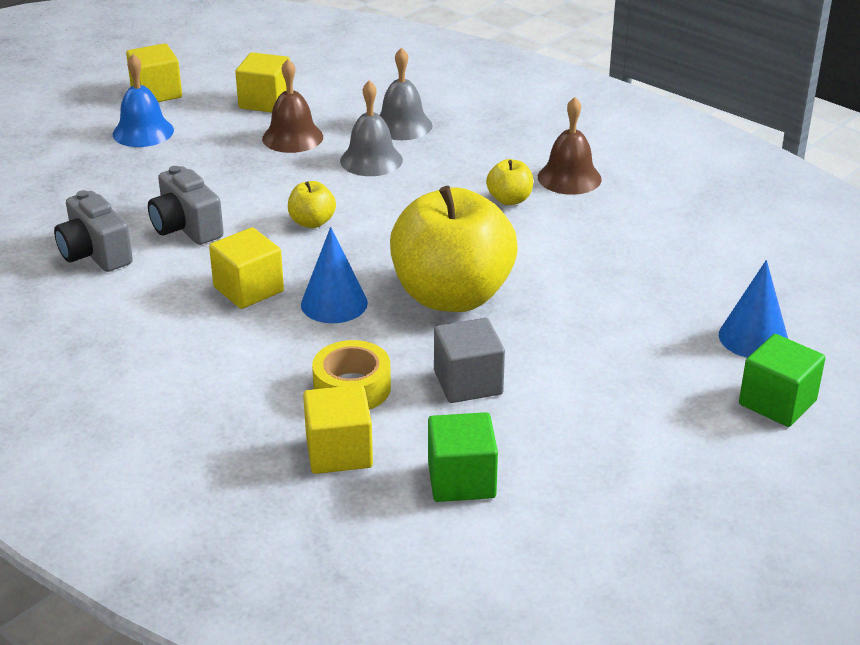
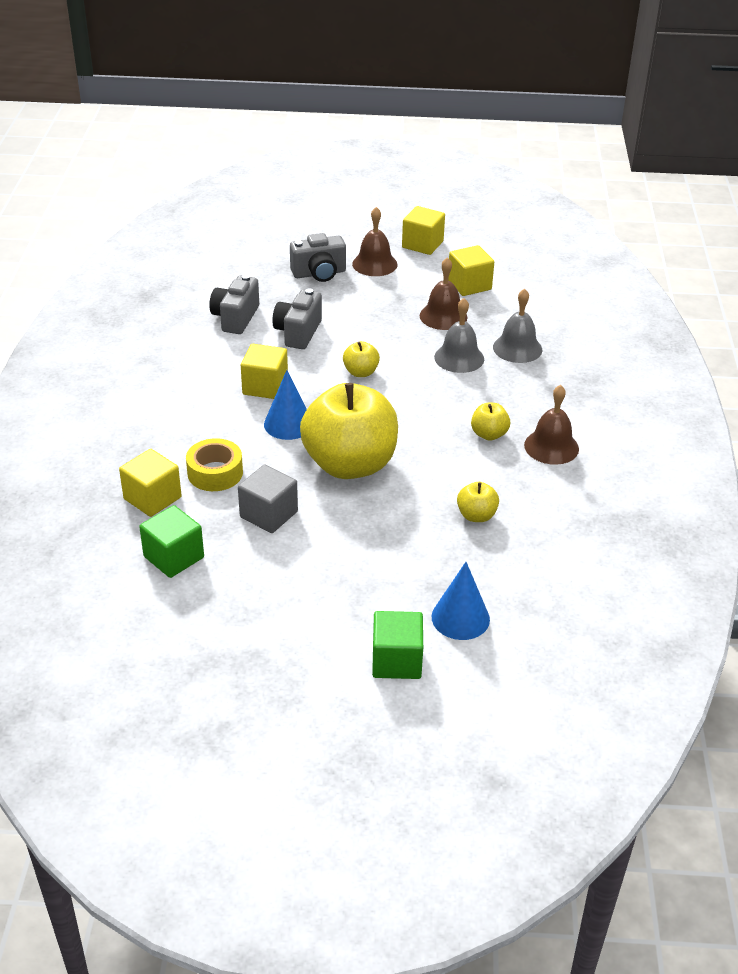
camera: 50 degrees right, 5 degrees up
(103, 169) = (319, 273): none -> grey camera
(143, 132) = (374, 264): blue bell -> brown bell
(619, 261) = (476, 516): none -> yellow apple

